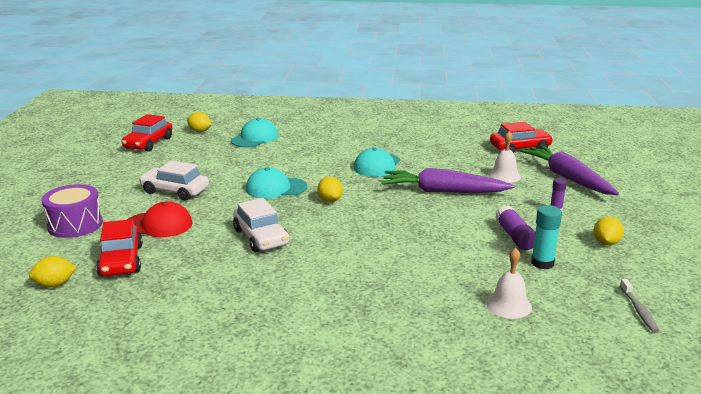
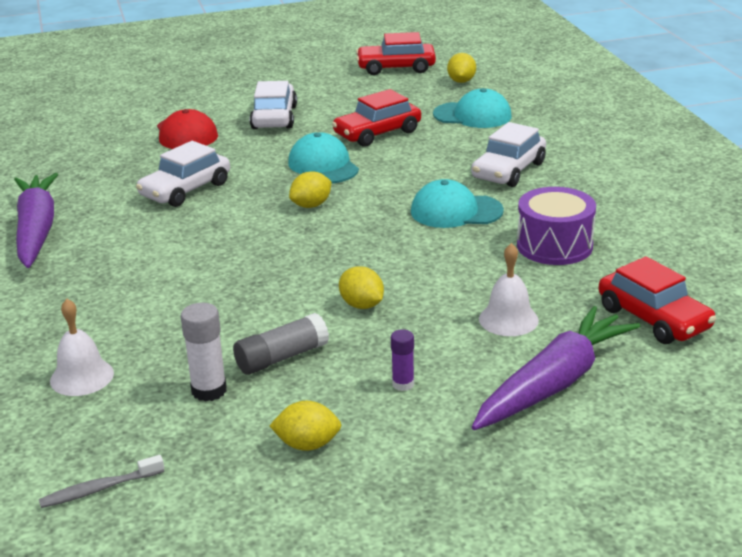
camera: 70 degrees right, 5 degrees up
(55, 284) = (46, 128): yellow lemon -> yellow lemon (362, 305)
(75, 225) = (165, 99): purple drum -> purple drum (554, 246)
(121, 261) = (101, 140): red car -> red car (377, 133)
(340, 144) = (508, 171): none -> white car
(443, 191) = (400, 277): purple carrot -> purple carrot (36, 230)
(515, 237) = (282, 357): purple glue stick -> grey glue stick
(542, 263) = (209, 390): turquoise glue stick -> white glue stick

